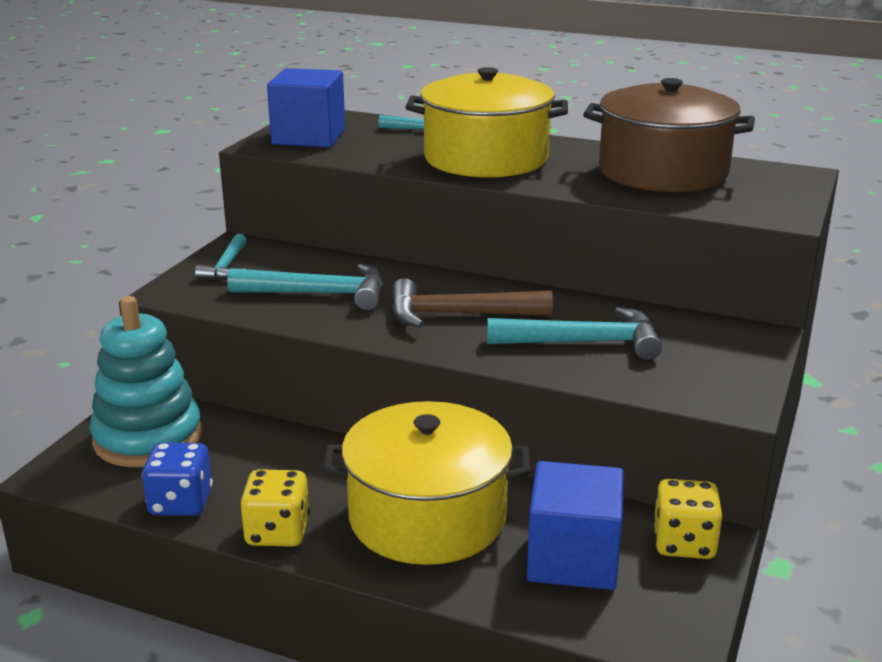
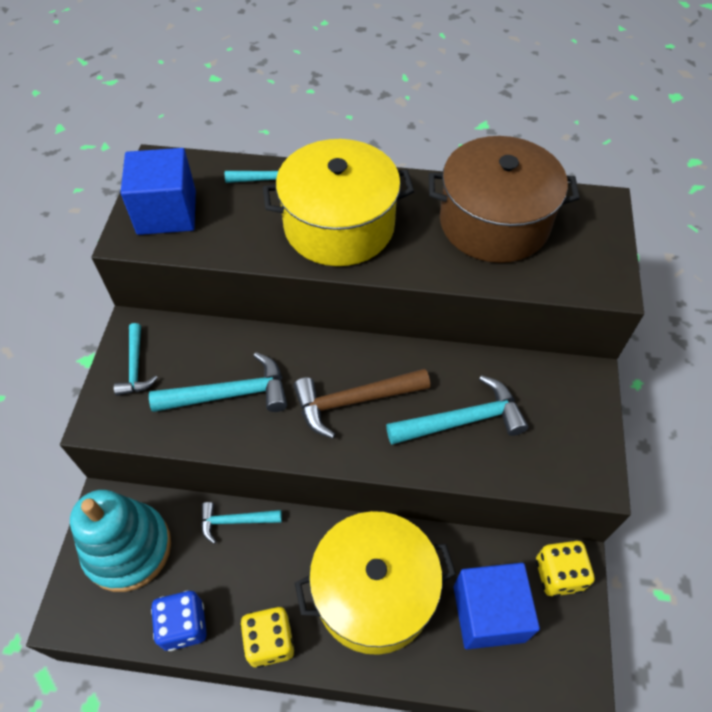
camera: 15 degrees left, 30 degrees up
(282, 438) = (235, 521): none -> turquoise hammer

